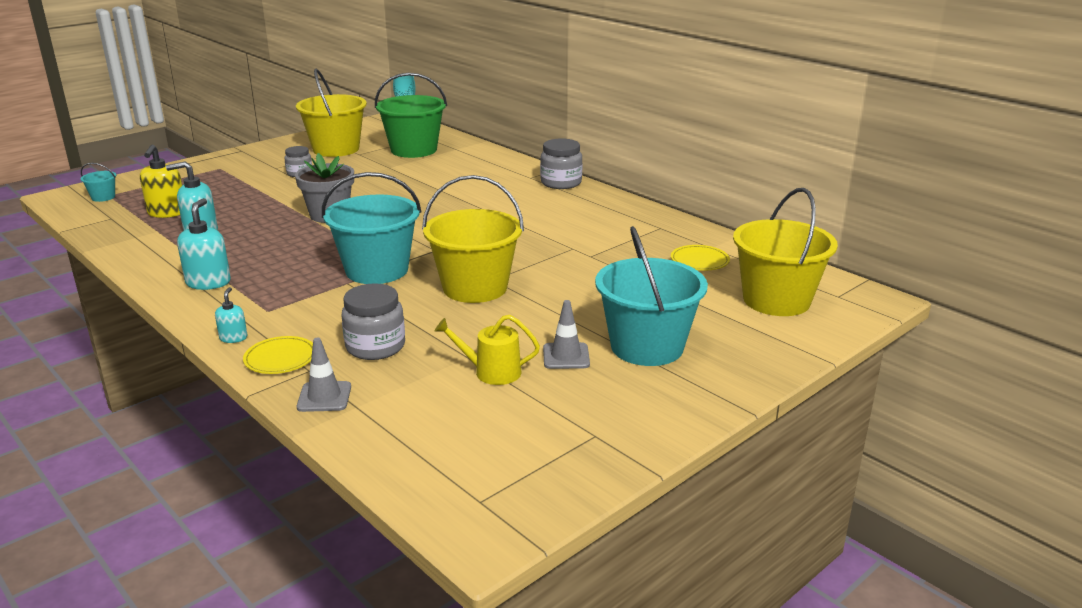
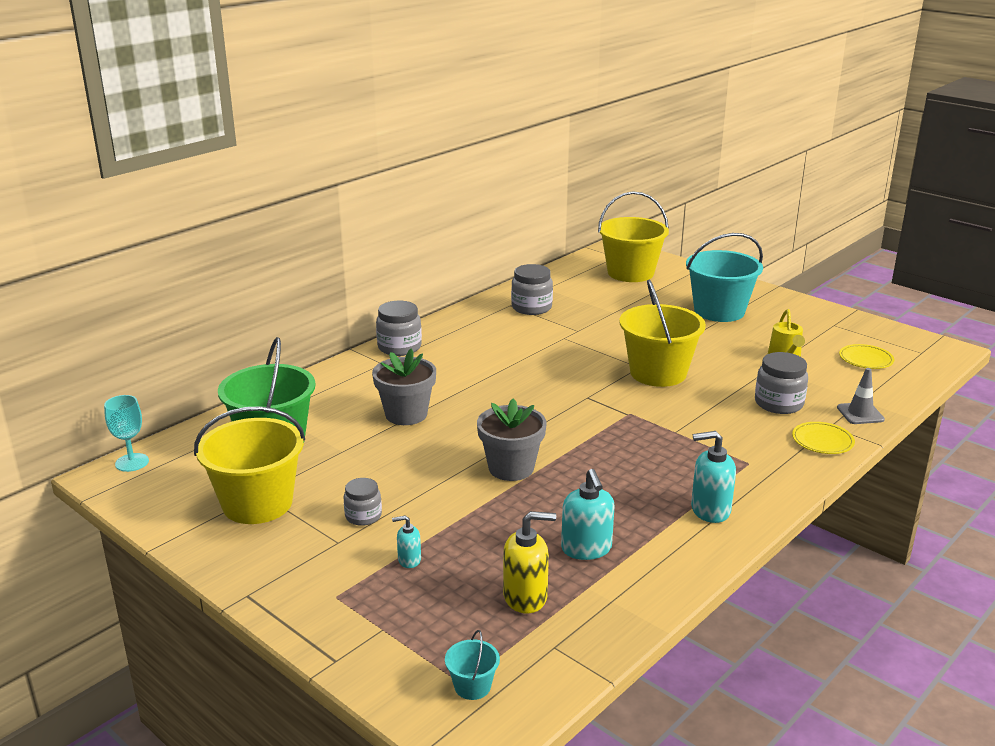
camera: 95 degrees left, 0 degrees up
(233, 338) = (806, 470): turquoise soap dispenser -> turquoise soap dispenser (409, 560)
(377, 270) = (642, 420): turquoise bucket -> none
(434, 184) = (406, 414): none -> grey flower pot
(566, 356) = (748, 335): grey traffic cone -> none
(653, 237) = (531, 307): none -> grey jar
(699, 261) = (573, 293): yellow plate -> yellow plate (866, 359)

